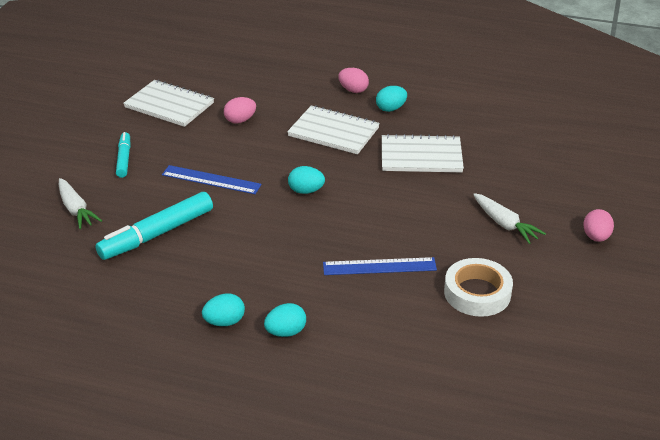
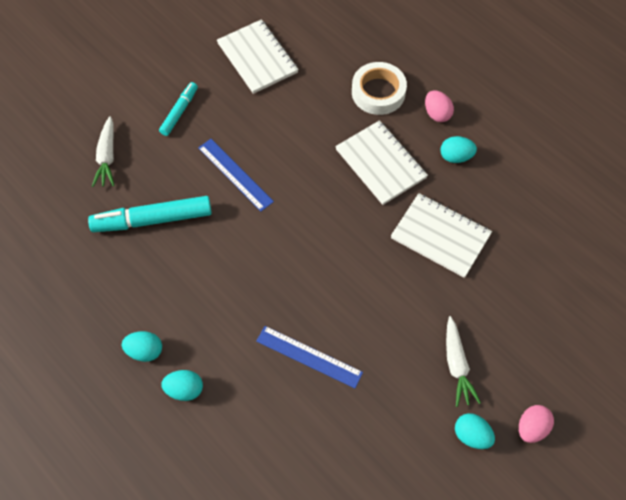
camera: 30 degrees right, 25 degrees up
(240, 120) = (307, 108): pink egg -> none
(306, 191) = (306, 229): turquoise egg -> turquoise egg (471, 435)
(477, 293) = (371, 435): white tape -> white tape (378, 92)

